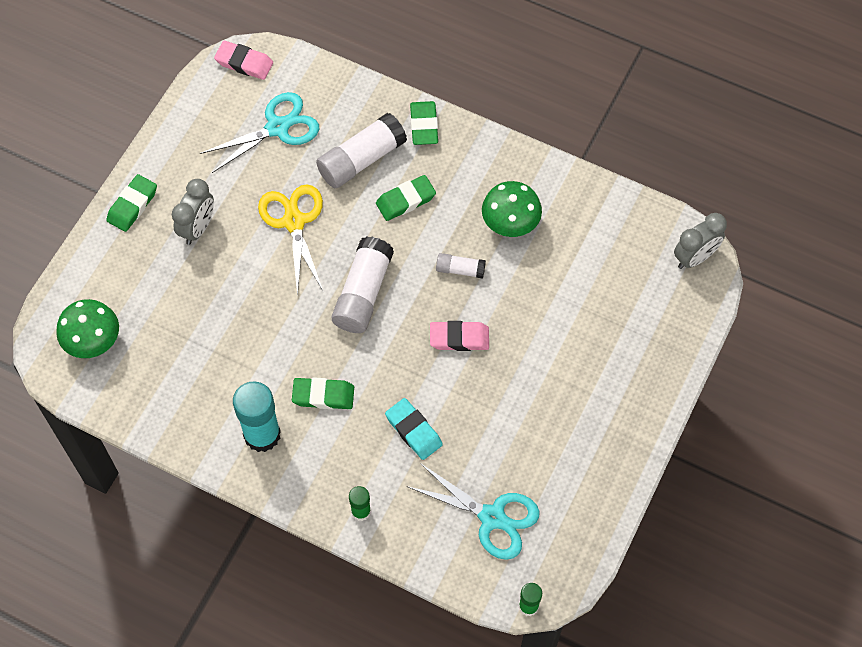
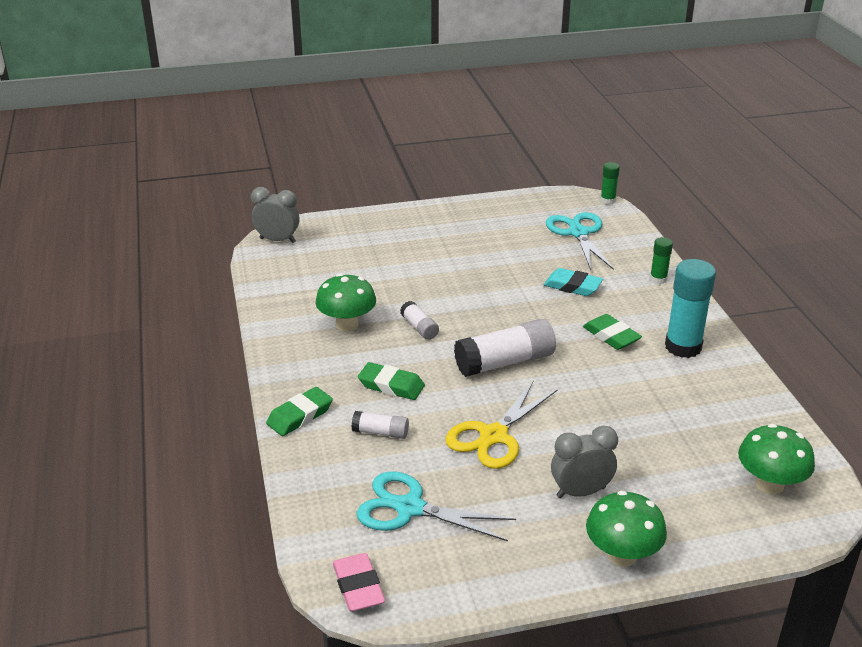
camera: 130 degrees left, 30 degrees down
(132, 205) = (622, 555): green eraser -> green mushroom
(361, 160) = (381, 432): white glue stick -> white glue stick, size x0.52
(413, 431) = (572, 286): turquoise eraser -> turquoise eraser turned 75 degrees counterclockwise
(459, 338) = (476, 301): pink eraser -> none

